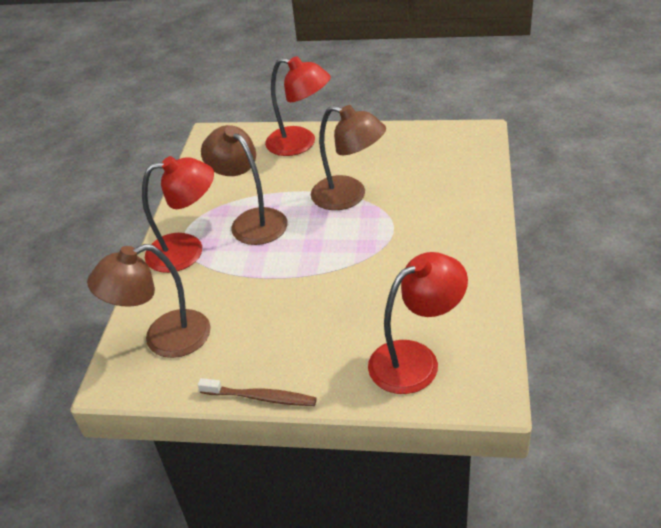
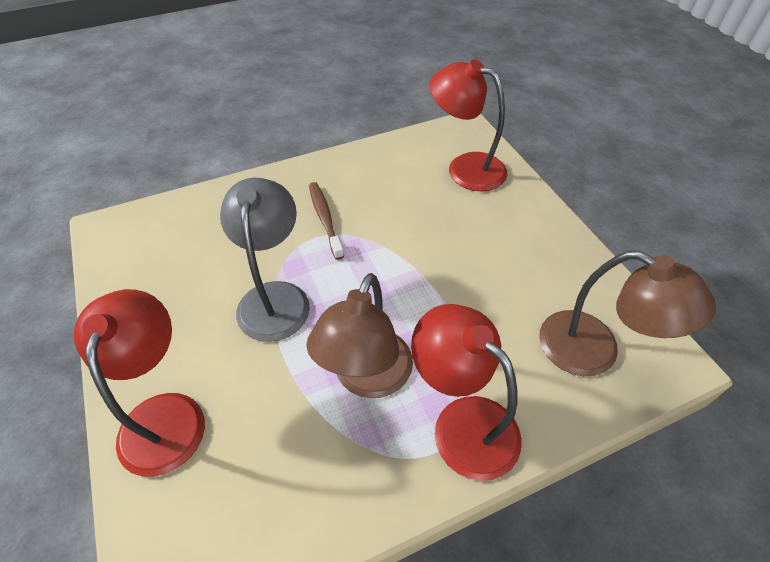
camera: 125 degrees left, 10 degrees up
(261, 397) = (578, 238): brown toothbrush -> brown toothbrush (325, 219)
(349, 196) = (274, 297): brown lamp -> grey lamp

